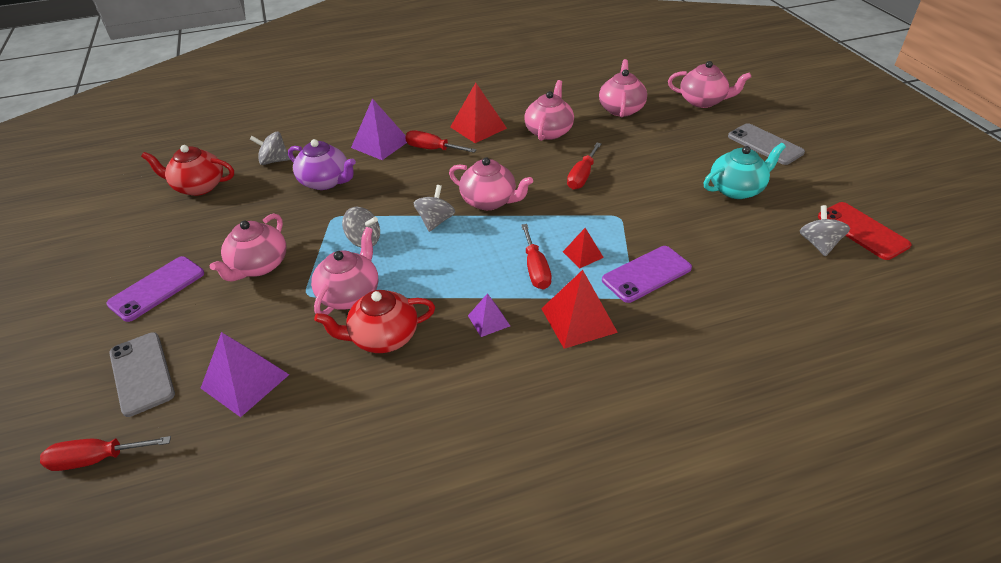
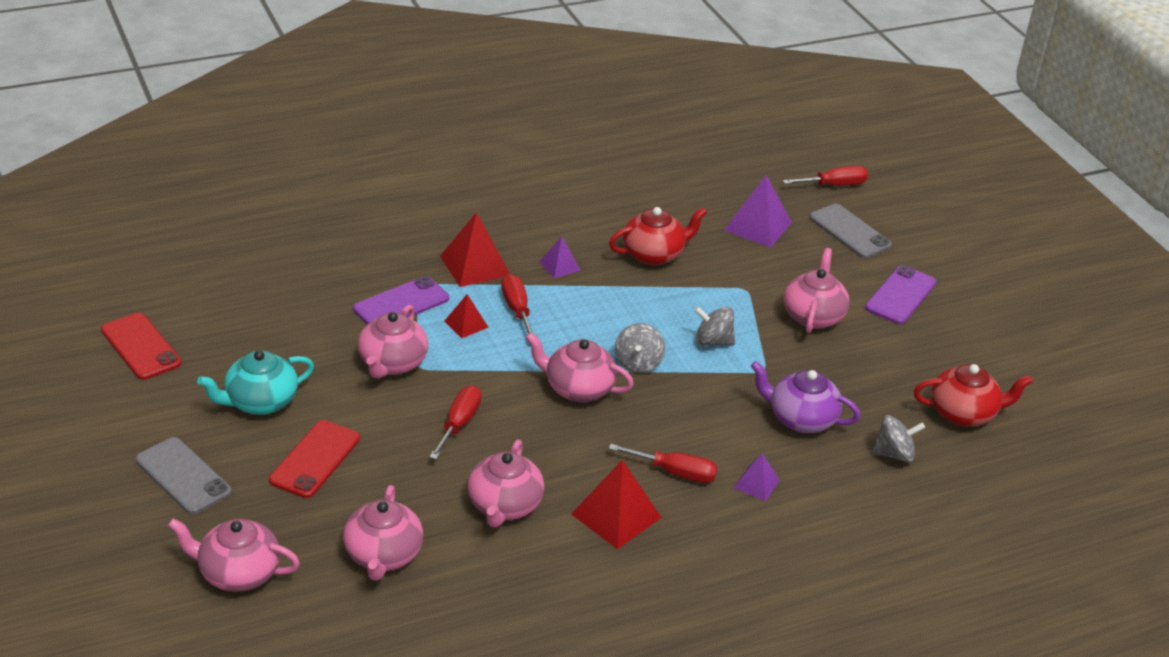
camera: 170 degrees right, 5 degrees down
(350, 294) = (701, 288): pink teapot -> pink teapot (392, 363)
(380, 144) = (756, 483): purple pyramid -> purple pyramid, size x0.57
(680, 154) = (315, 459): none -> red phone
(818, 244) = (201, 332): grey spinning top -> none

